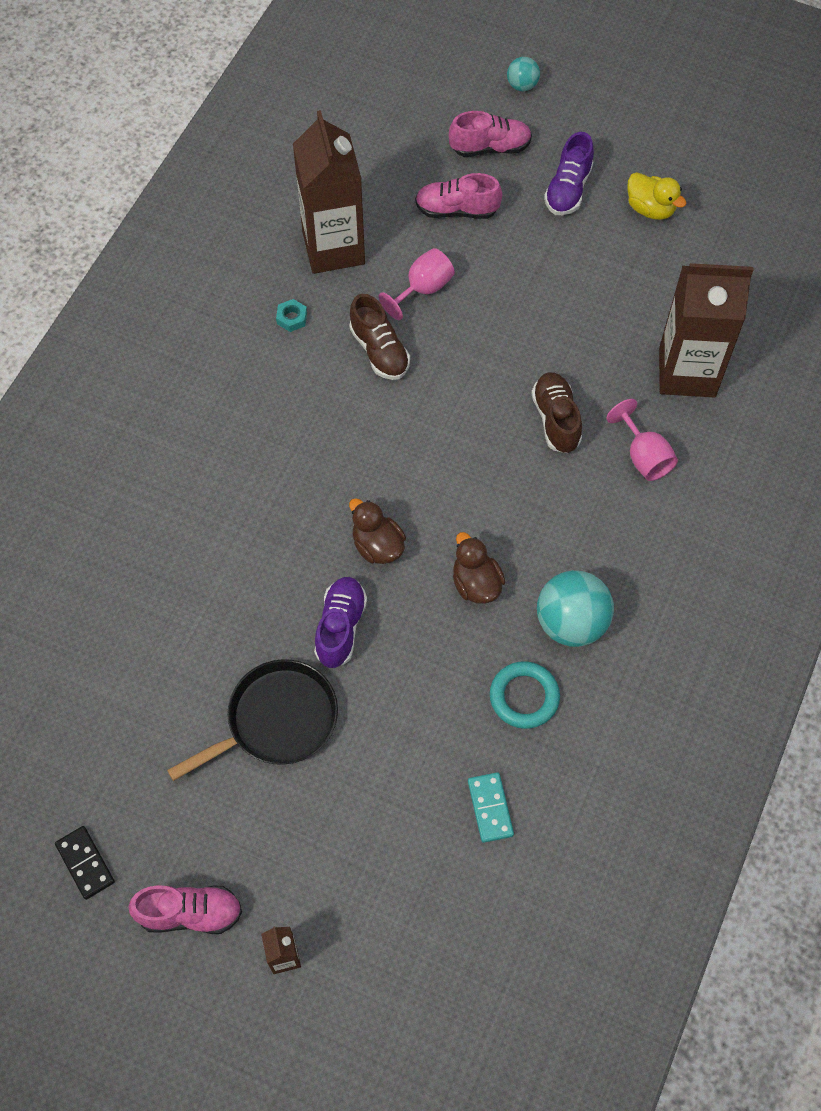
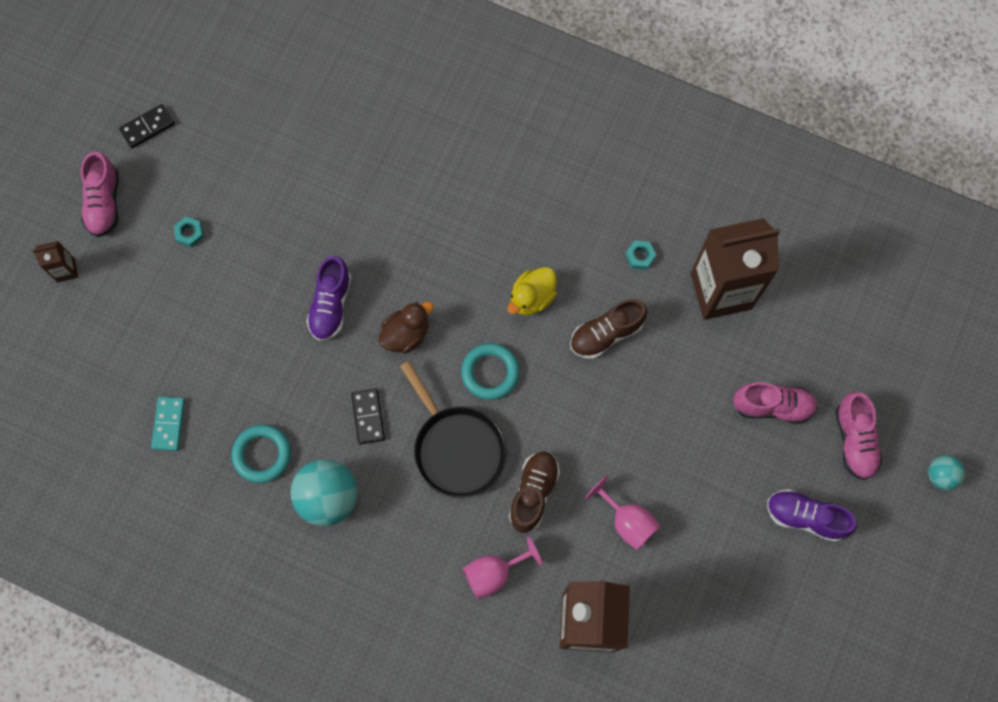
camera: 90 degrees right, 10 degrees up
(240, 799) = (189, 233): none -> turquoise nut
(276, 720) = (252, 258): black pan -> black pan (456, 448)
(340, 627) = (331, 305): purple shoe -> purple shoe turned 90 degrees clockwise
(423, 289) = (676, 373): pink goblet -> pink goblet (627, 521)
(423, 460) = (490, 372): none -> turquoise ring
(457, 210) = (772, 406): pink shoe -> pink shoe turned 90 degrees clockwise
(476, 583) = (368, 417): brown duck -> black domino
(490, 808) = (169, 424): turquoise domino -> turquoise domino turned 75 degrees counterclockwise
(556, 420) = (533, 493): brown shoe -> brown shoe turned 60 degrees counterclockwise
(650, 209) = (786, 601): yellow duck -> yellow duck (532, 298)

